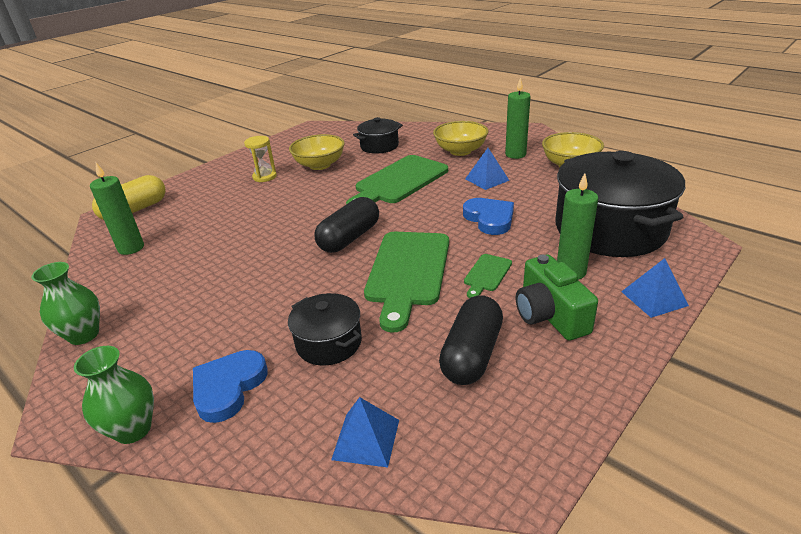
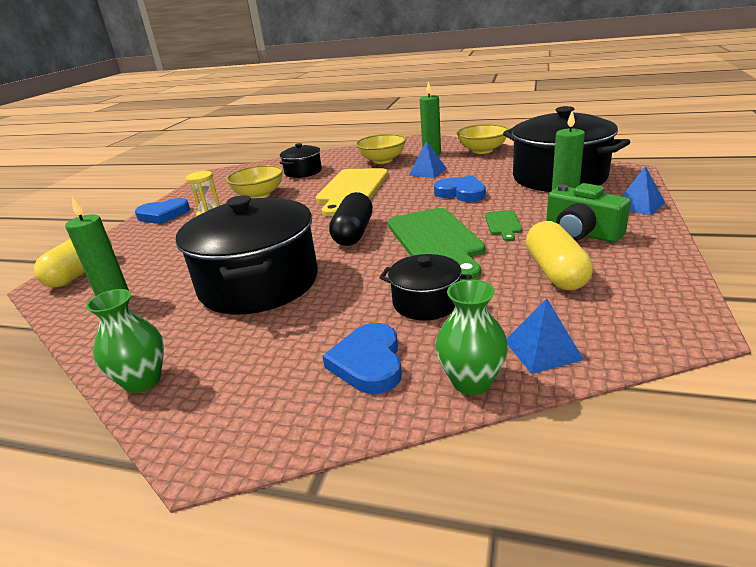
camera: 25 degrees left, 5 degrees down
(133, 429) = (304, 429): green vase -> green vase (471, 382)
(232, 269) = (259, 283): none -> black pot
(233, 166) = (163, 215): none -> blue heart
(399, 182) = (352, 189): green cutting board -> yellow cutting board
(472, 354) = (555, 272): black capsule -> yellow capsule

